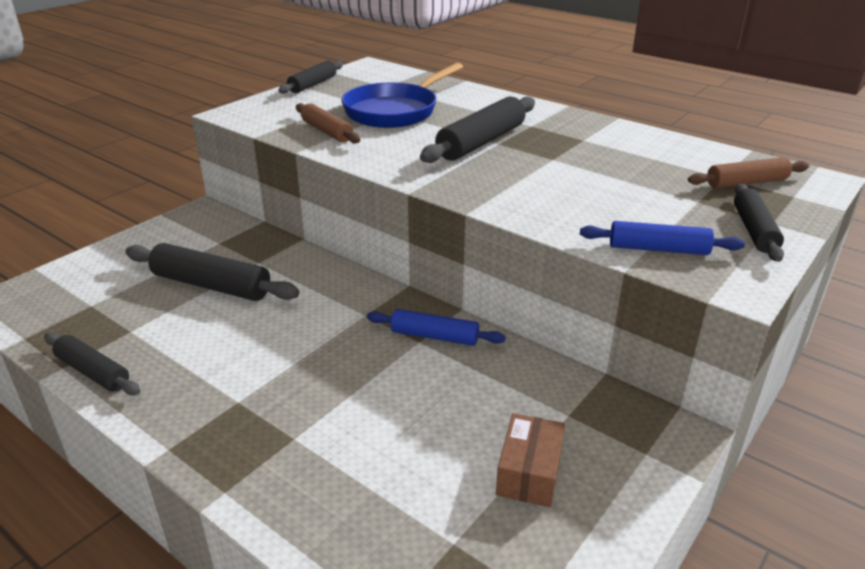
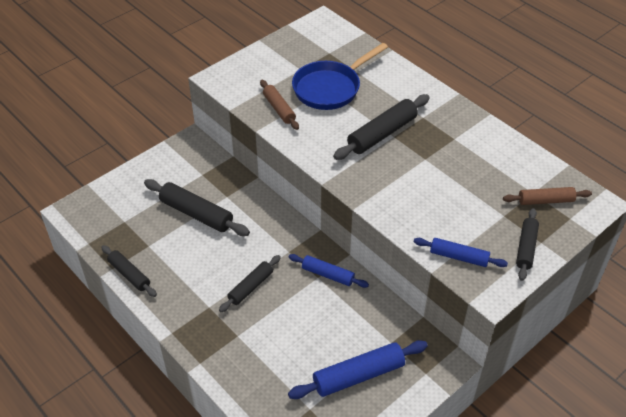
camera: 10 degrees right, 15 degrees up
(313, 84) = (276, 45): black rolling pin -> black rolling pin (251, 287)
(529, 472) = (358, 375): brown box -> blue rolling pin

